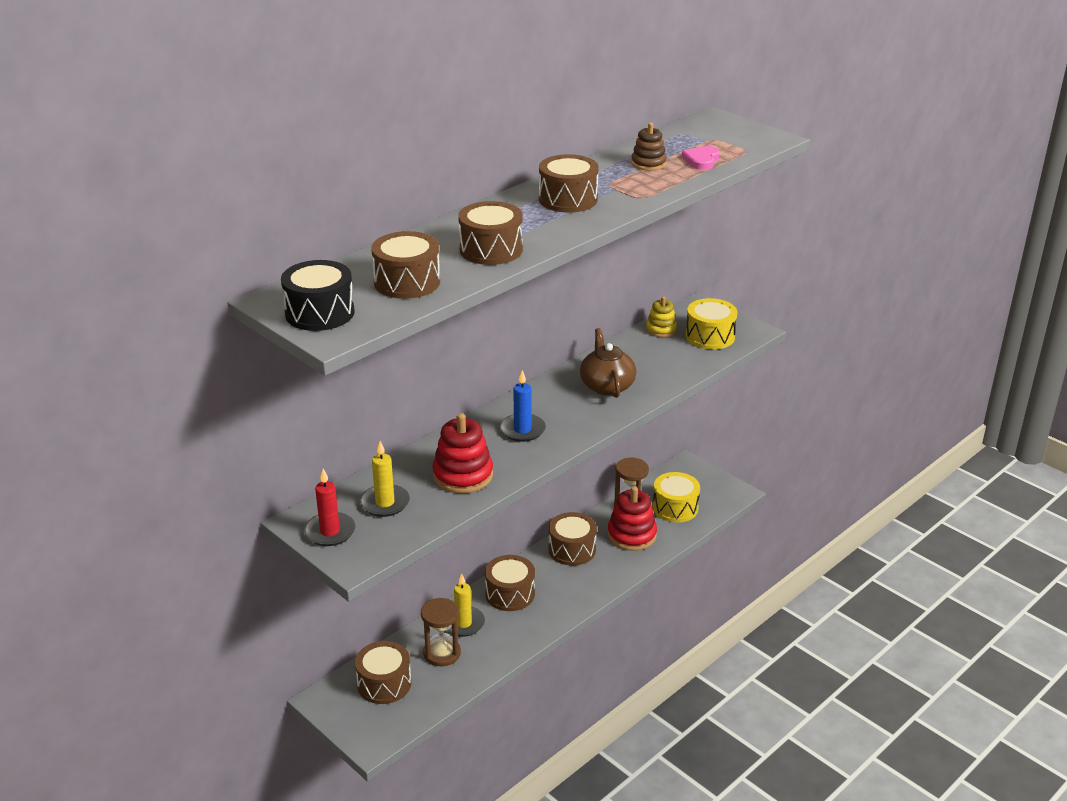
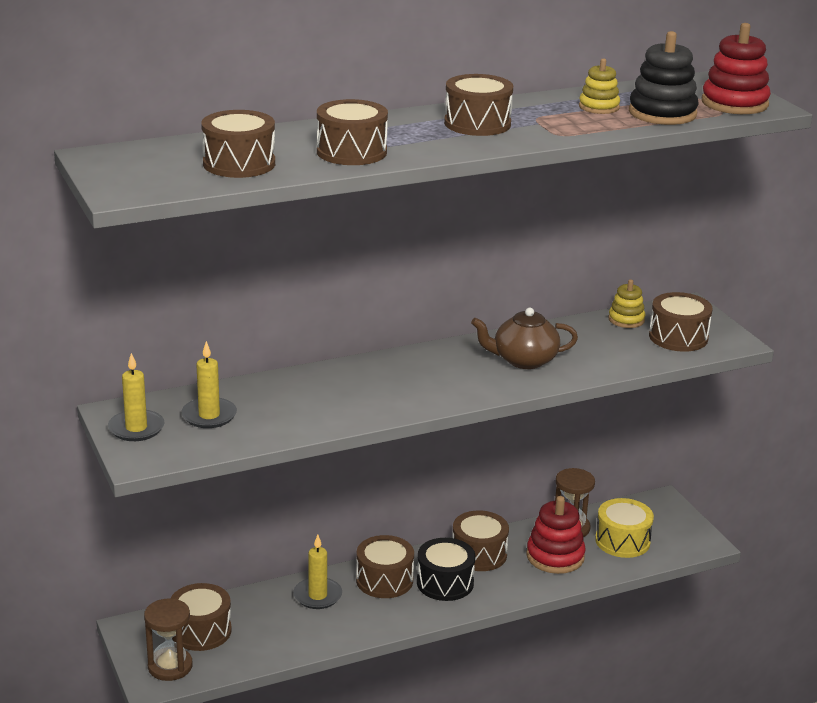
camera: 20 degrees right, 5 degrees down
(320, 313) = (129, 173): black drum -> black drum (445, 583)
(330, 532) = (136, 428): red candle -> yellow candle
(442, 653) = (277, 618): brown hourglass -> brown hourglass (170, 666)
(463, 475) = (306, 409): red stacking toy -> red stacking toy (734, 103)
(522, 430) = (400, 381): blue candle -> none
(607, 386) = (524, 360): brown teapot -> brown teapot turned 105 degrees counterclockwise
(648, 163) = (599, 107): brown stacking toy -> yellow stacking toy
(701, 160) = (662, 113): pink heart -> black stacking toy
(710, 336) = (678, 337): yellow drum -> brown drum

